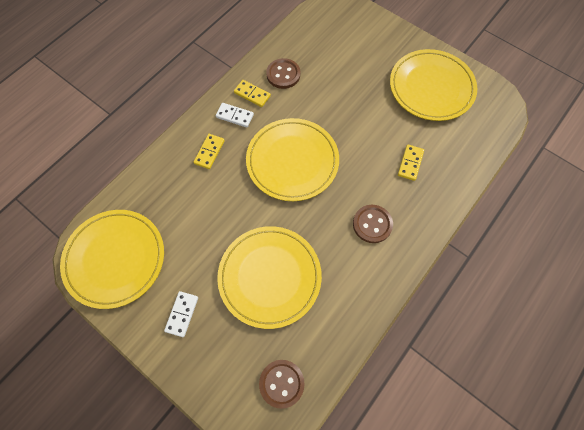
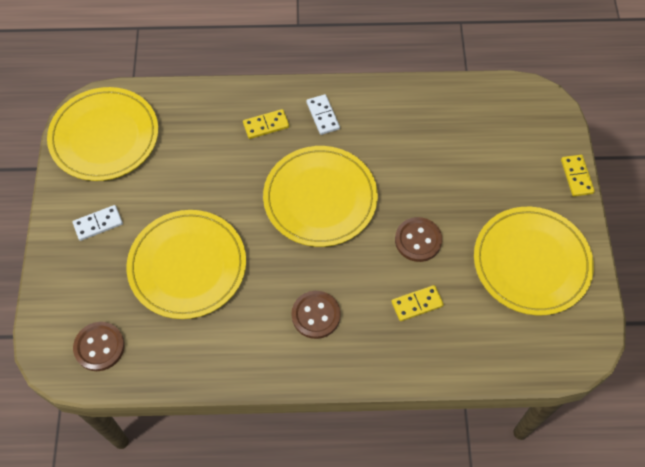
camera: 50 degrees right, 5 degrees down
(252, 94) = (360, 111): yellow domino -> yellow domino (576, 176)
(283, 74) = (409, 120): brown button -> brown button (418, 240)

